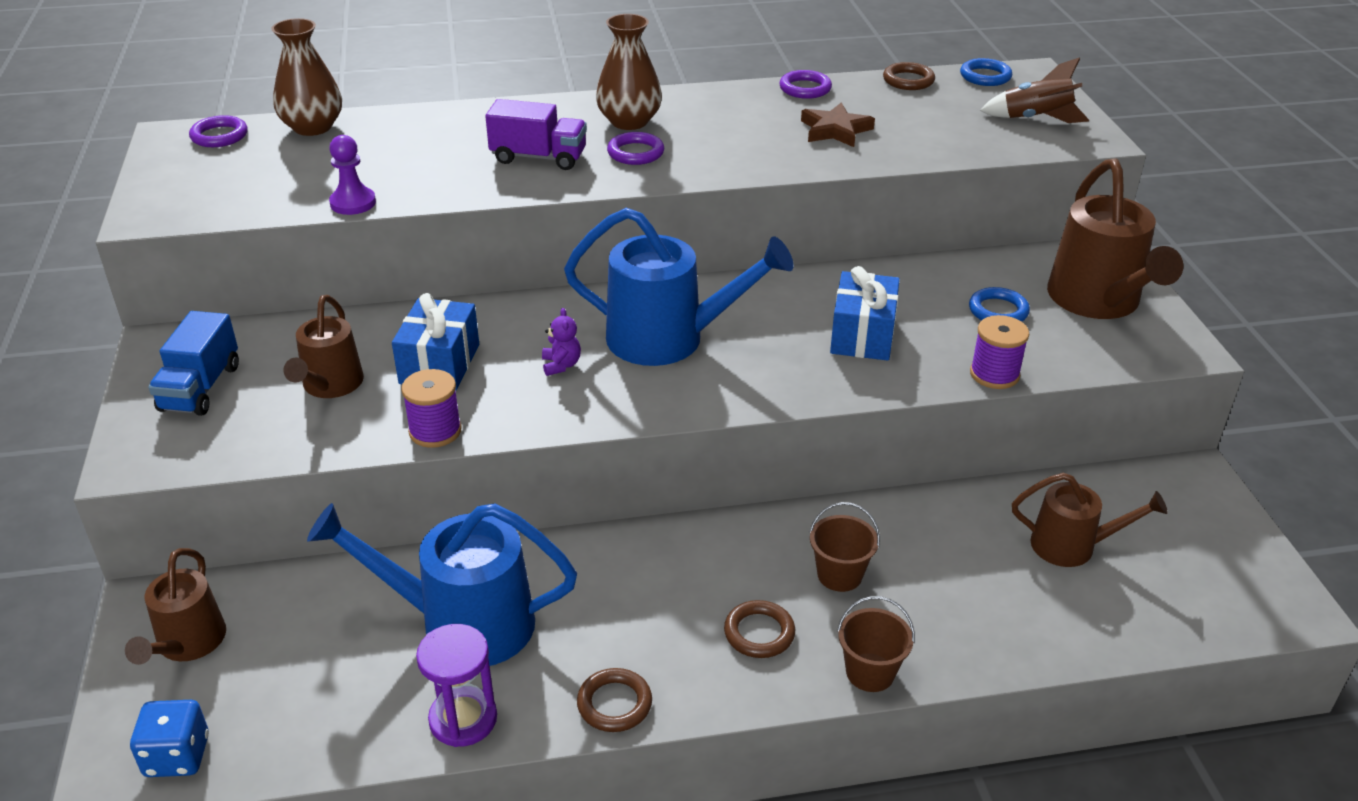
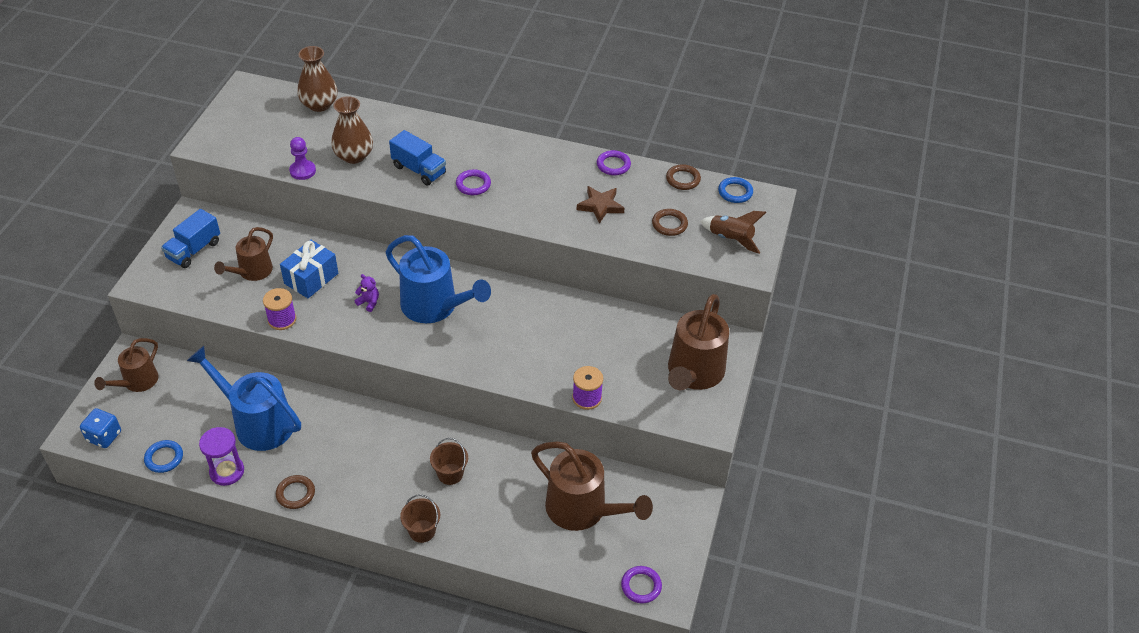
camera: 25 degrees right, 10 degrees up
(219, 136) = (269, 95): purple ring -> purple ring (641, 586)
(538, 157) = (419, 170): purple truck -> blue truck
(561, 365) = (369, 302): purple teddy bear -> purple teddy bear turned 75 degrees counterclockwise
(629, 121) = (489, 158): brown vase -> brown vase (354, 156)
(759, 633) = (387, 488): brown ring -> brown ring (669, 224)
(862, 335) = (538, 344): blue gift -> none
(998, 311) = (629, 357): blue ring -> blue ring (164, 458)
(1072, 546) = (583, 510): brown watering can -> brown watering can, size x1.66

